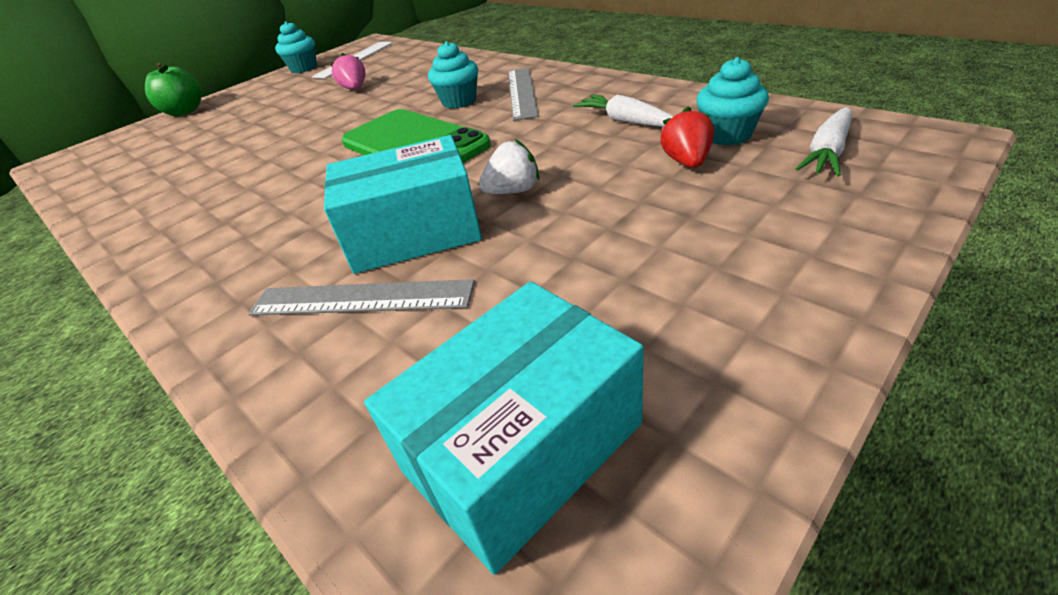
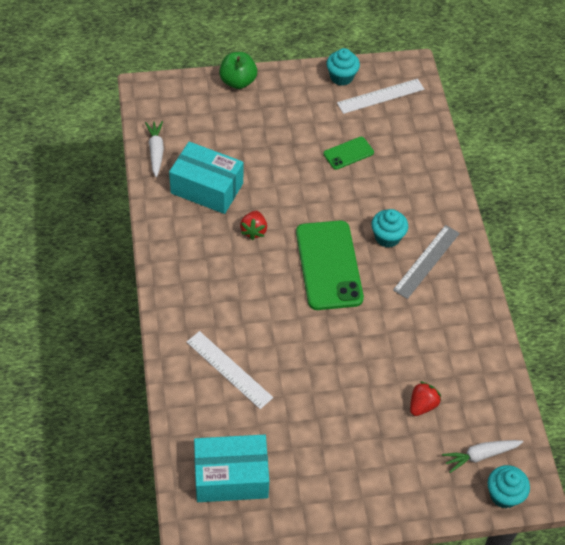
camera: 30 degrees right, 15 degrees up
(284, 171) = (254, 231): none -> red strawberry
(355, 89) = (348, 153): pink strawberry -> green phone
(361, 299) = (229, 369): grey ruler -> white ruler
(414, 232) = (274, 345): turquoise box -> turquoise box (207, 188)
(513, 191) = (335, 354): white strawberry -> none
(626, 121) = (439, 347): white carrot -> white carrot (156, 151)
(727, 135) = (463, 404): turquoise cupcake -> turquoise cupcake (504, 495)

